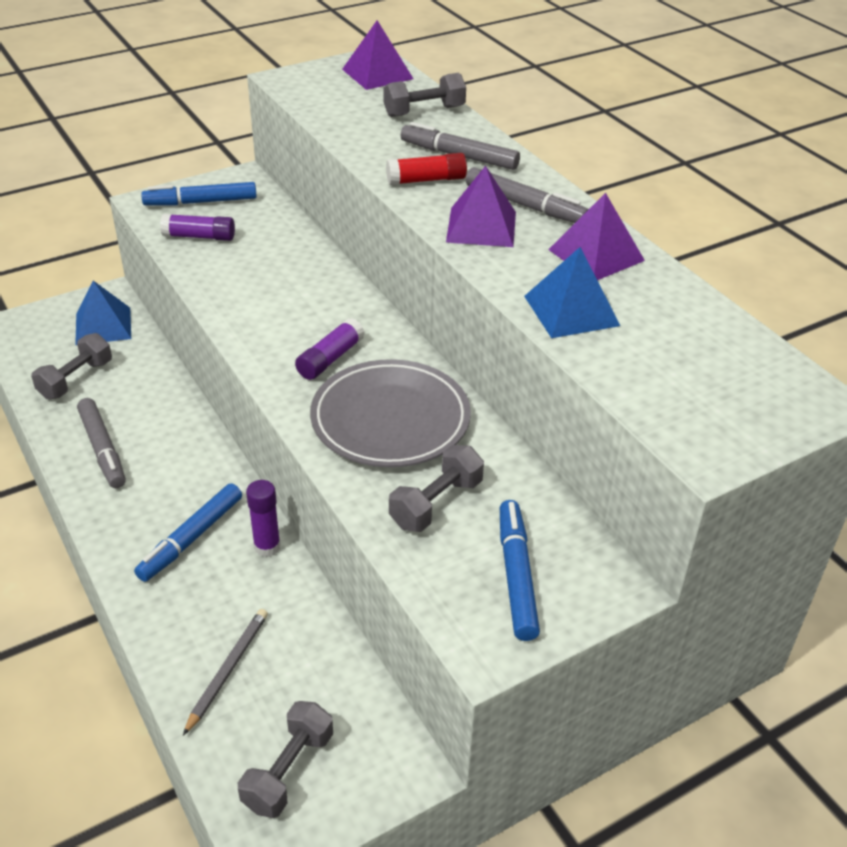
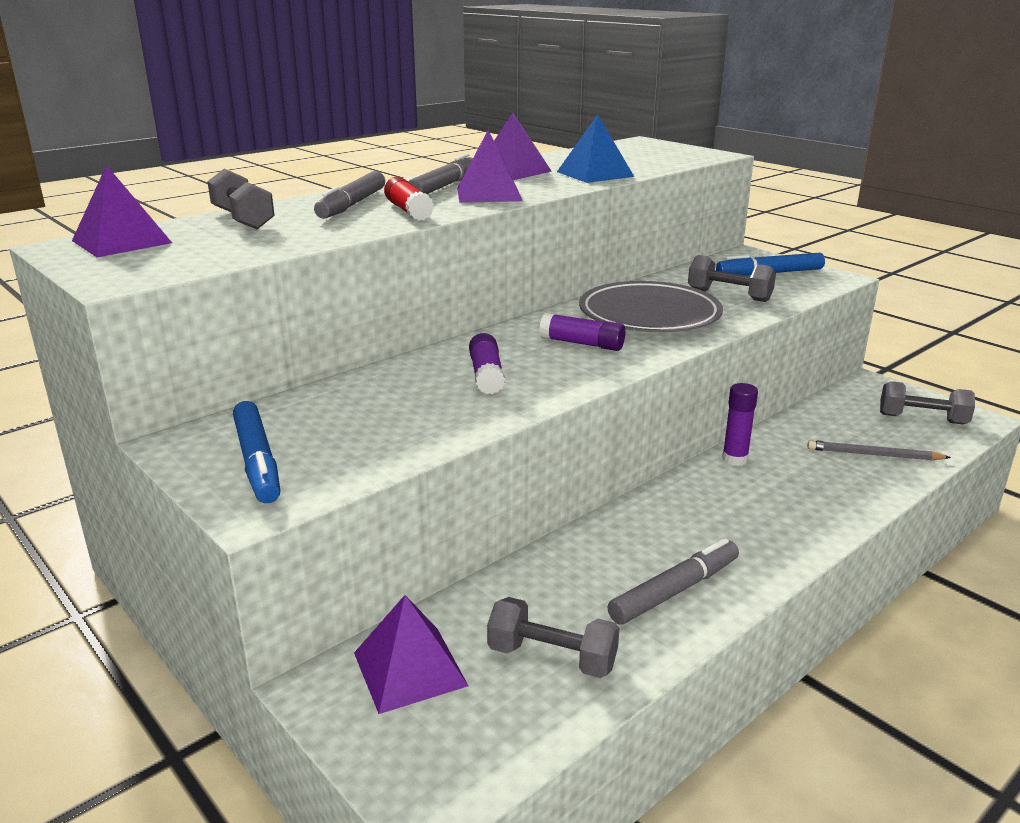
camera: 100 degrees left, 15 degrees down
(103, 326) = (410, 668): blue pyramid -> purple pyramid
(191, 538) = (758, 499): blue marker -> none
(199, 236) = (360, 445): purple glue stick -> purple glue stick (486, 375)

